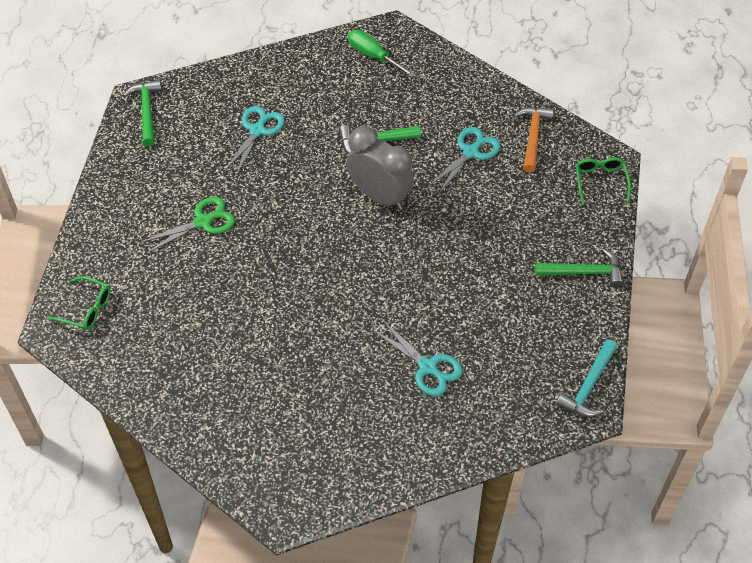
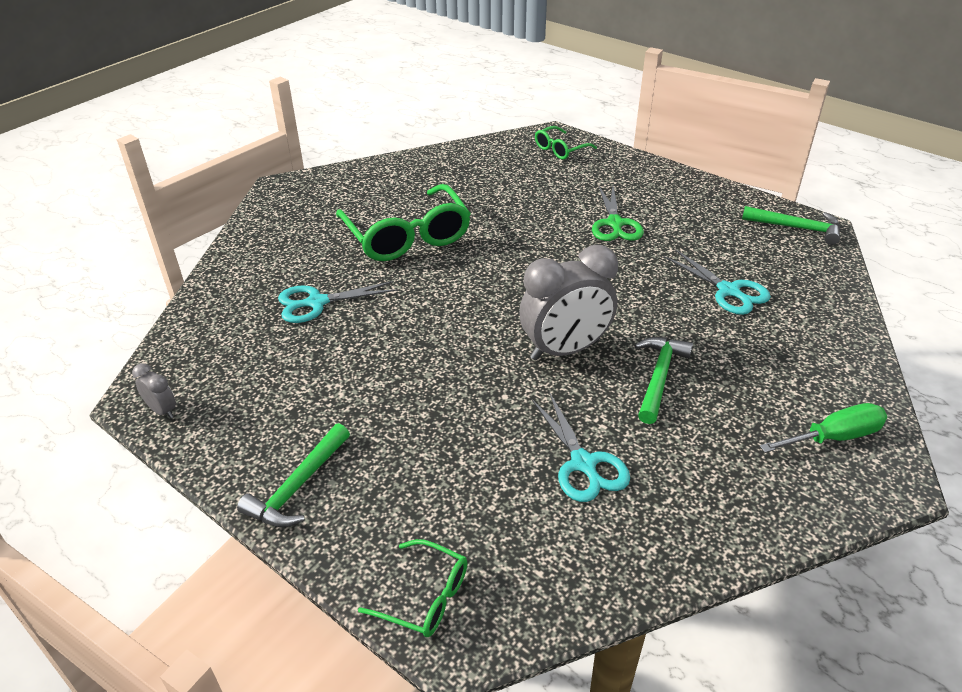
camera: 120 degrees right, 15 degrees down
(305, 356) = (407, 236): none -> green glasses
(532, 137) = (569, 553): orange hammer -> none
(589, 386) = (162, 410): turquoise hammer -> grey clock

